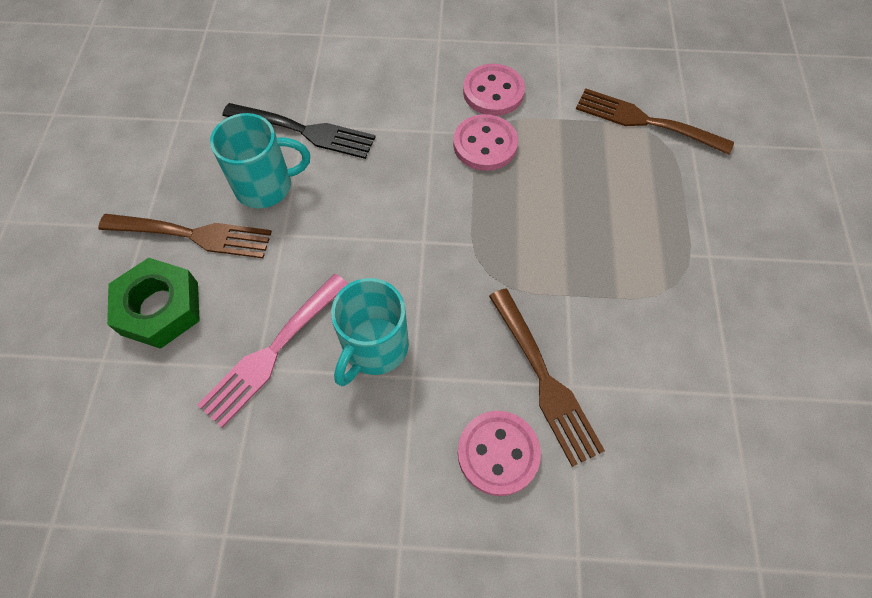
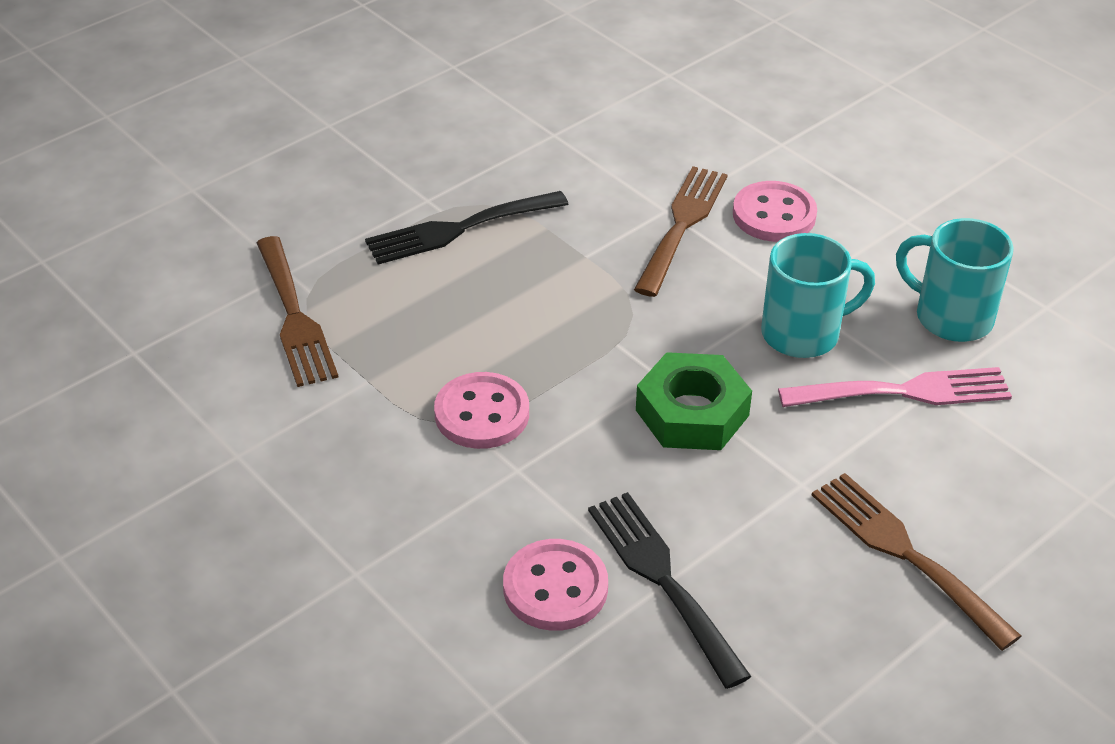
camera: 135 degrees left, 20 degrees down
(160, 308) = (996, 504): green nut -> green nut (692, 413)
(266, 186) = (773, 548): turquoise mug -> turquoise mug (950, 317)
(493, 92) = (392, 458): pink button -> pink button (555, 588)
(660, 249) = (459, 229): none -> black fork

